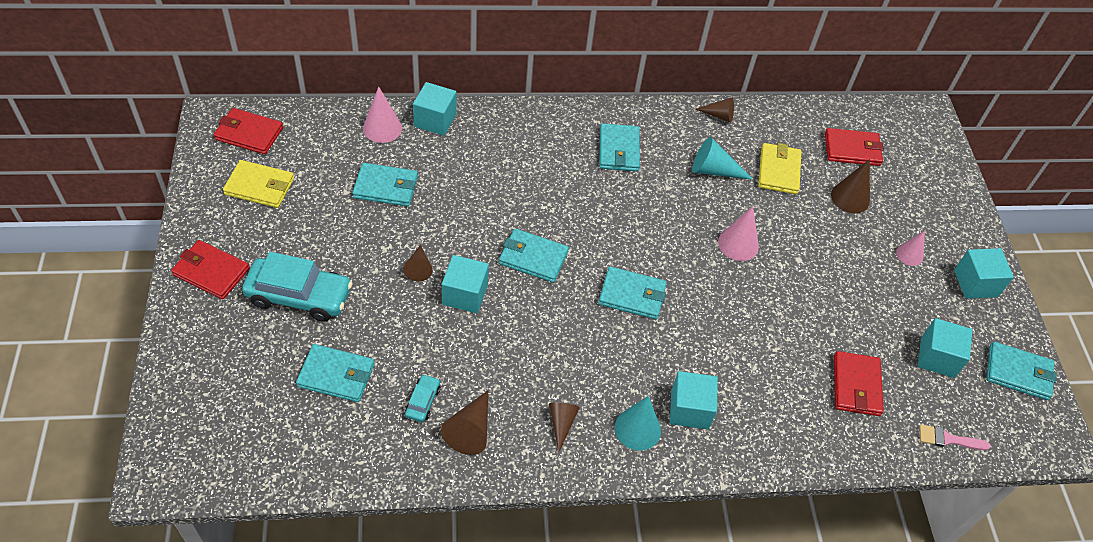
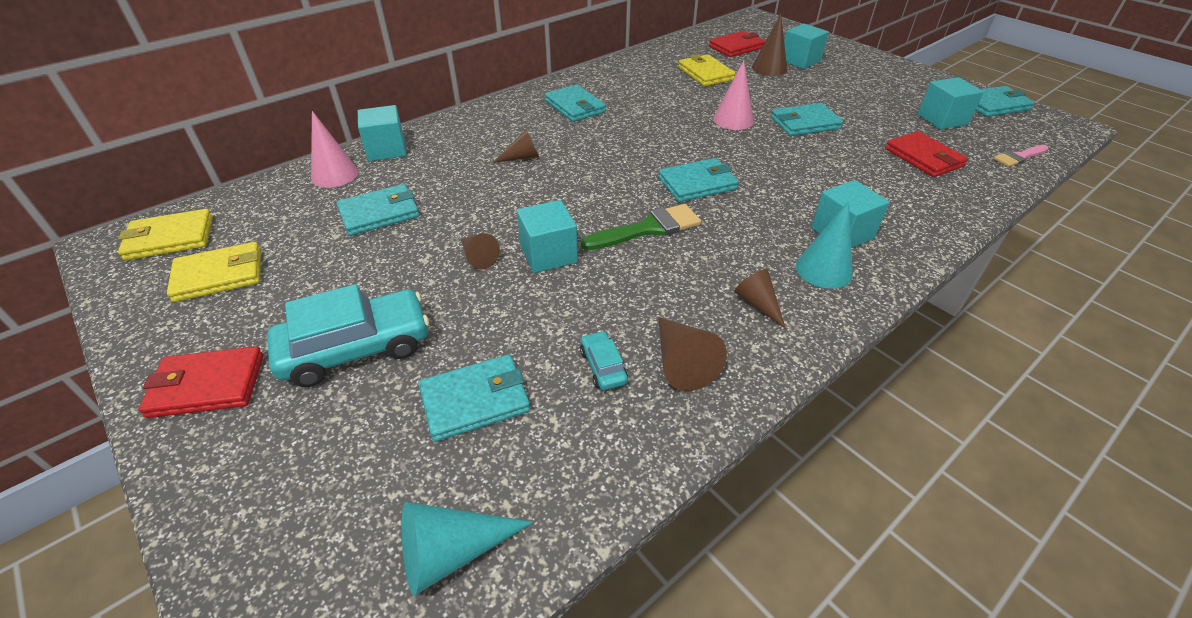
camera: 30 degrees left, 10 degrees down
(249, 134) = (170, 238): red wallet -> yellow wallet
(533, 258) = (583, 198): turquoise wallet -> turquoise wallet (804, 123)
(552, 315) = (648, 229): none -> green brush
(713, 170) = (661, 90): turquoise cone -> turquoise cone (451, 552)
(719, 115) = (626, 63): brown cone -> brown cone (522, 157)
(909, 254) = (845, 79): pink cone -> none
(975, 283) = (902, 76): turquoise cube -> turquoise cube (800, 61)

